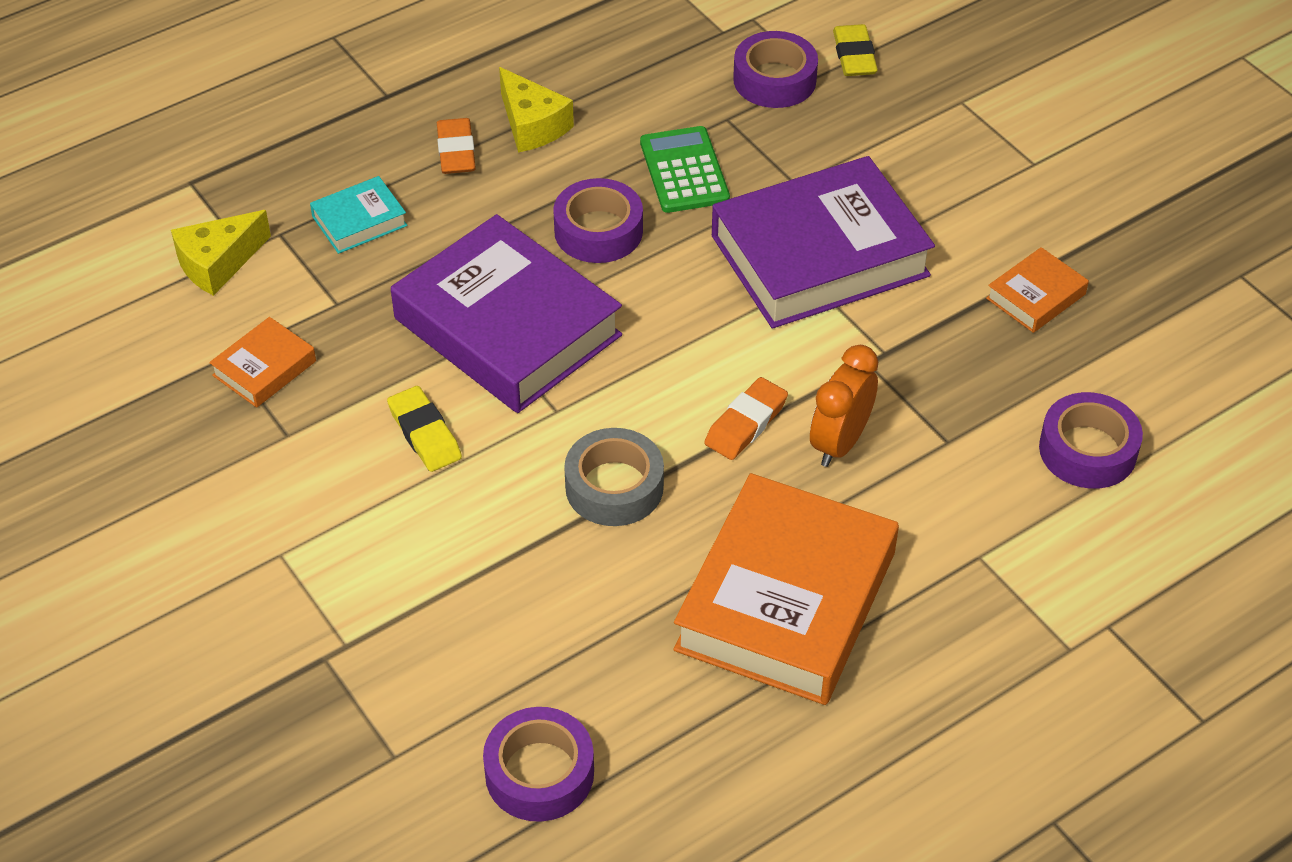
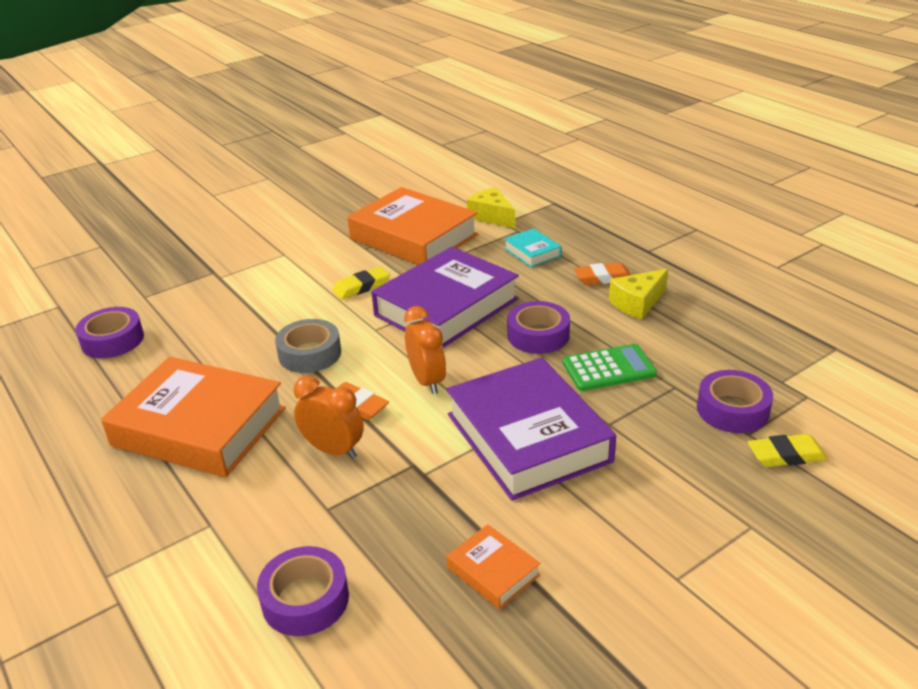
camera: 90 degrees right, 15 degrees down
(264, 368) = (413, 237): orange book -> orange book, size x2.26
(696, 349) = (427, 381): none -> orange clock

